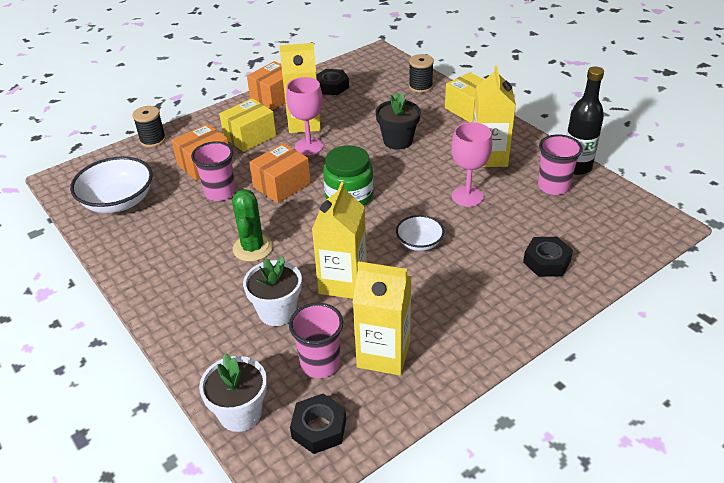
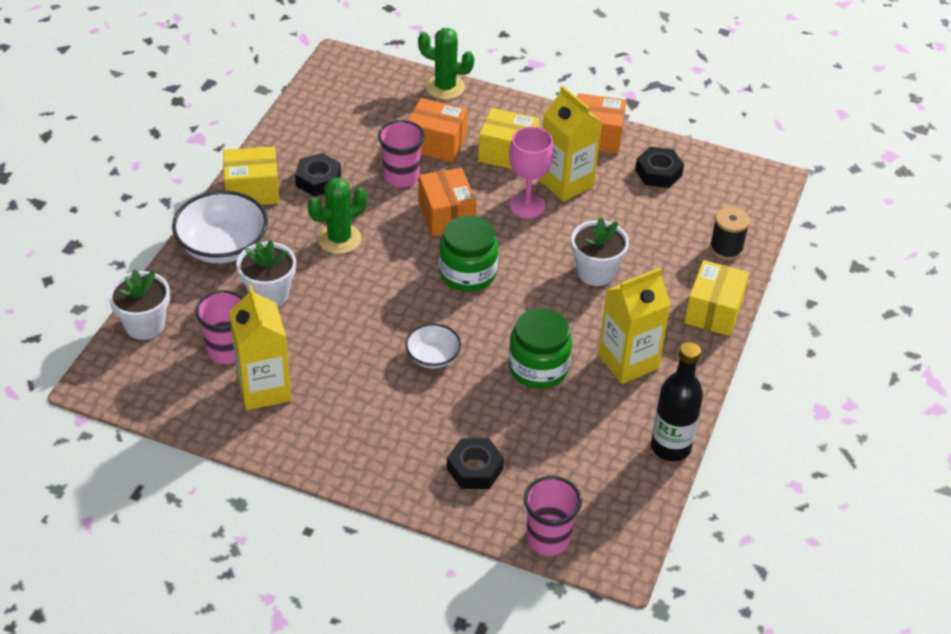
camera: 55 degrees right, 5 degrees up
(118, 201) = (337, 116): white bowl -> white bowl (222, 246)
(146, 279) = (252, 190): none -> yellow box
(153, 140) = (445, 87): black spool -> green cactus
(282, 185) = (446, 215): orange box -> orange box turned 60 degrees clockwise
(319, 428) = (158, 380): black nut -> black nut (318, 180)
(343, 282) = (336, 323): yellow carton -> none
(398, 141) = (595, 272): black flower pot -> white flower pot
(467, 196) = (538, 368): pink goblet -> green jar
(553, 186) = (614, 436): pink cup -> pink cup (548, 539)

